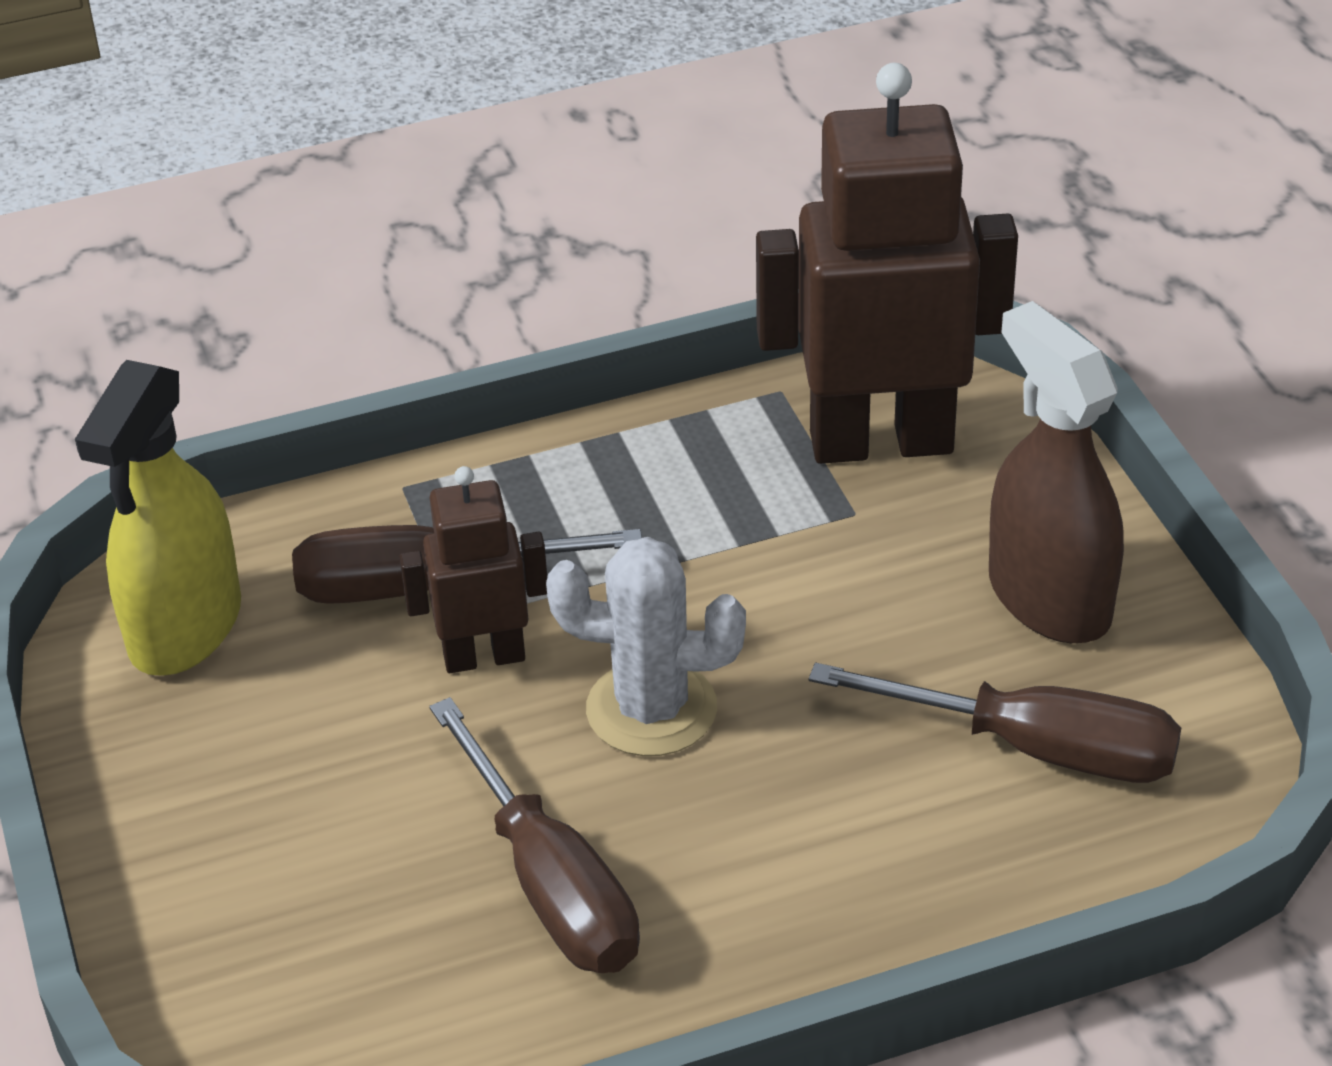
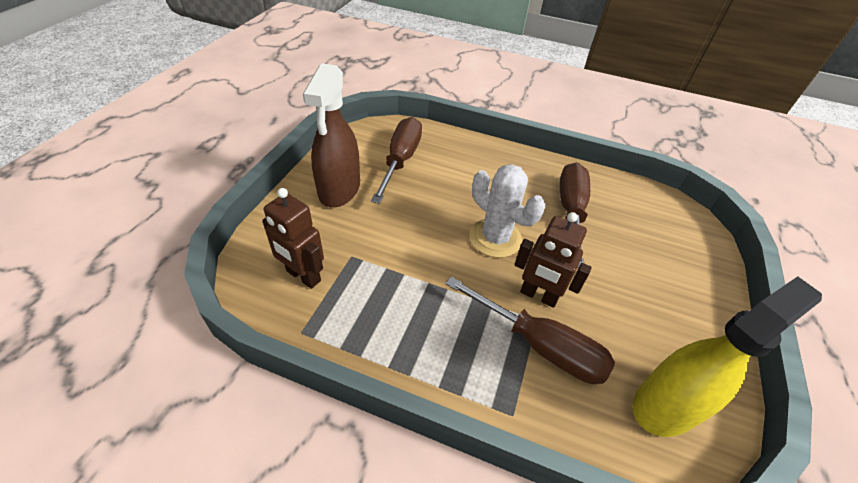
camera: 145 degrees left, 5 degrees up
(881, 441) = (303, 276): brown robot -> brown robot, size x0.53
(1039, 749) = (401, 160): brown screwdriver -> brown screwdriver turned 45 degrees clockwise

